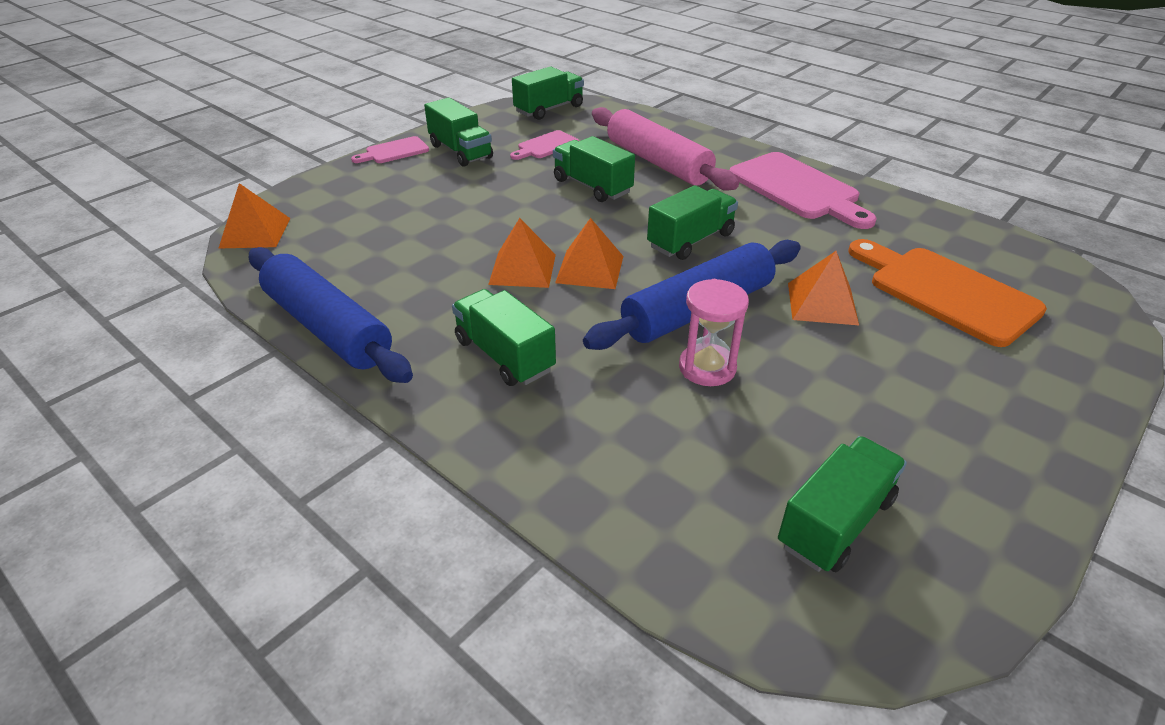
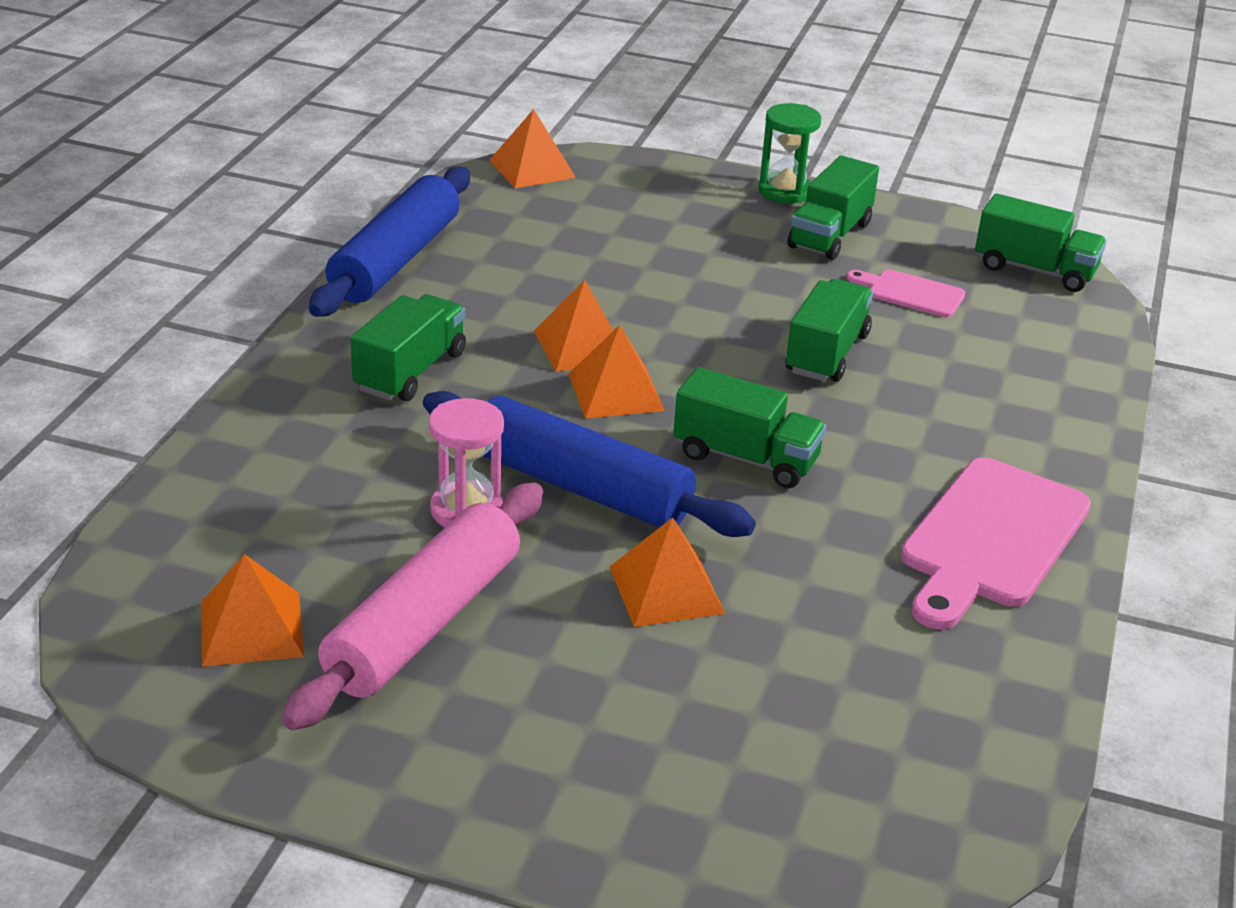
camera: 65 degrees right, 5 degrees down
(394, 151) = (785, 191): pink cutting board -> green hourglass
(657, 162) = (953, 395): pink rolling pin -> pink rolling pin (423, 623)
(835, 522) = (252, 628): green truck -> orange pyramid
(946, 292) = (781, 711): orange cutting board -> none

